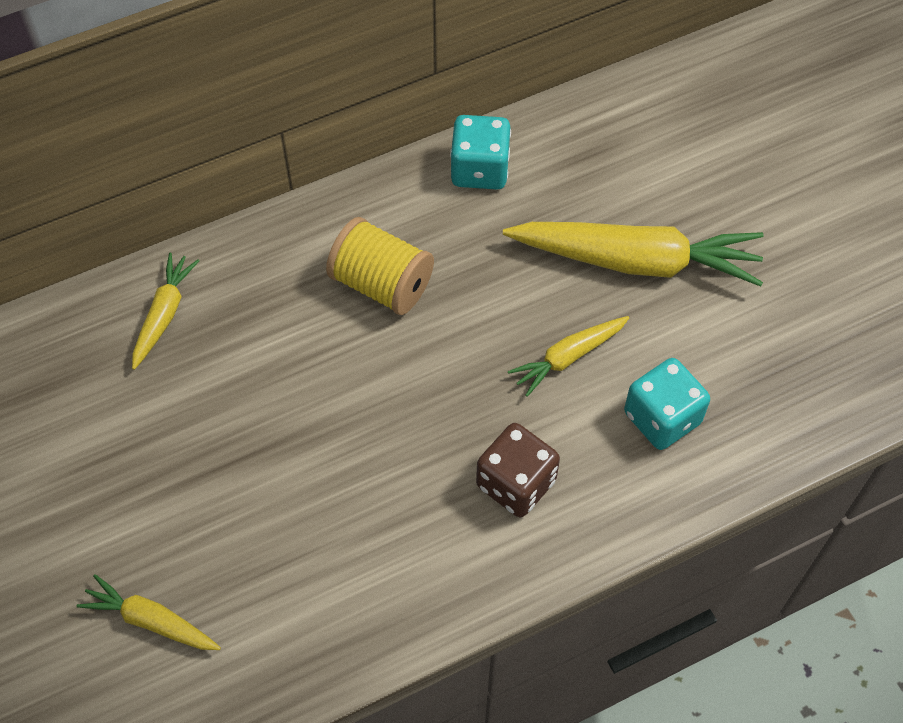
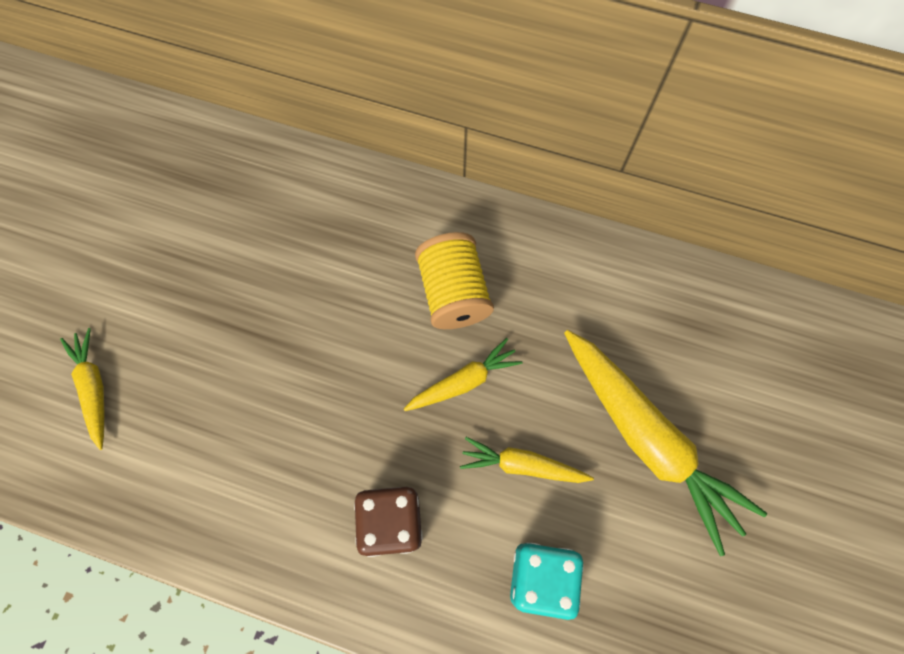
camera: 45 degrees right, 10 degrees up
(164, 315) = (304, 194): yellow carrot -> yellow carrot (463, 381)
(480, 169) = (603, 269): turquoise dice -> none

